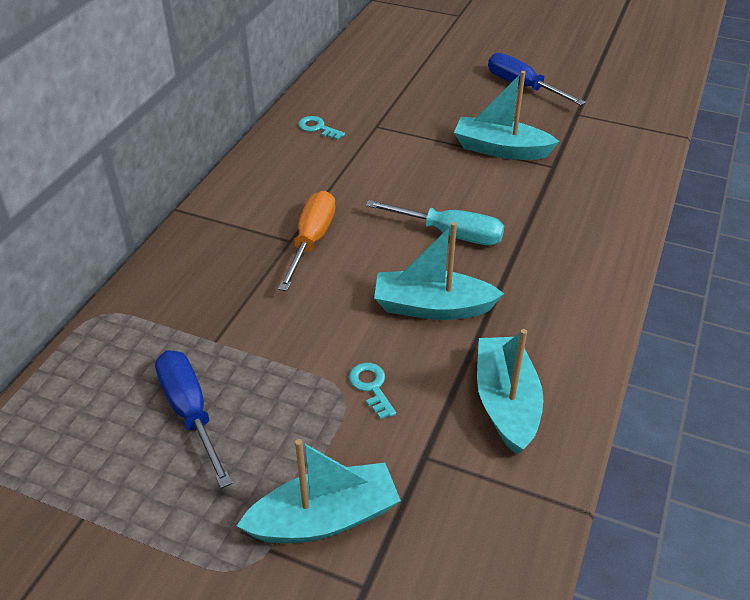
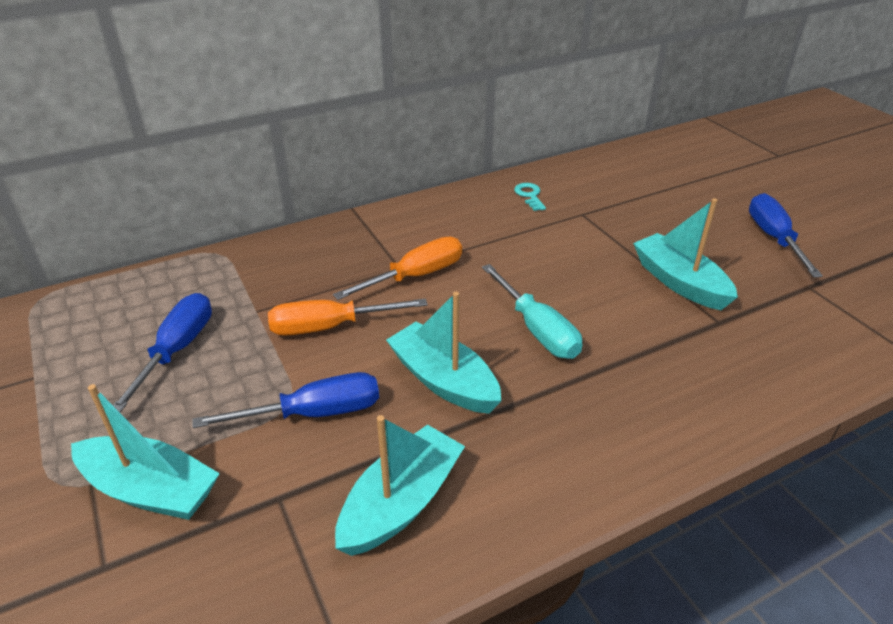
camera: 40 degrees right, 5 degrees down
(297, 318) = (330, 327): none -> orange screwdriver
(371, 387) = (313, 413): turquoise key -> blue screwdriver

